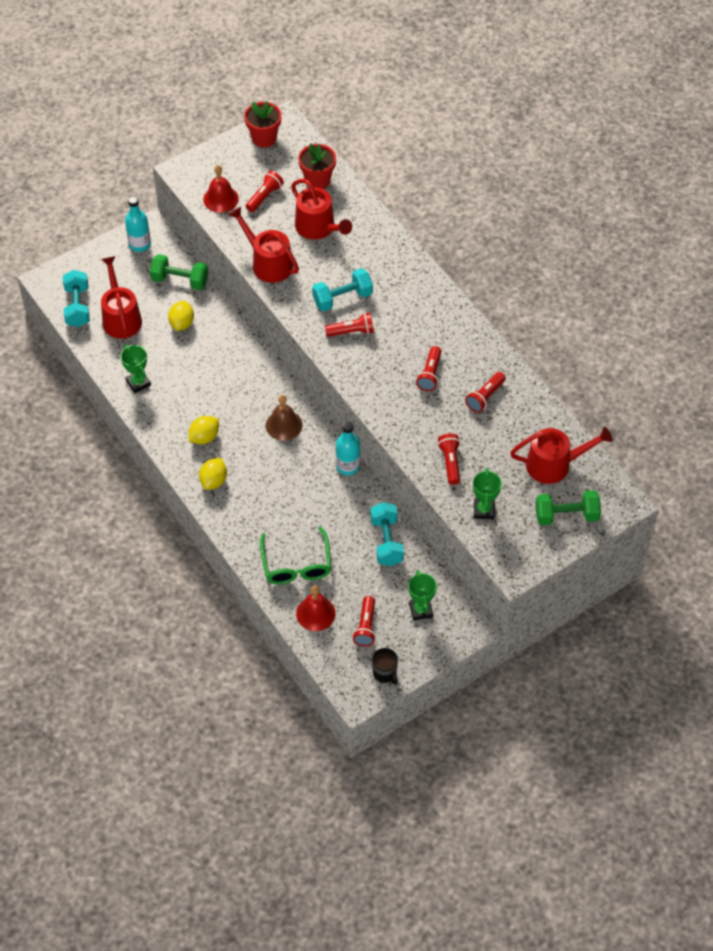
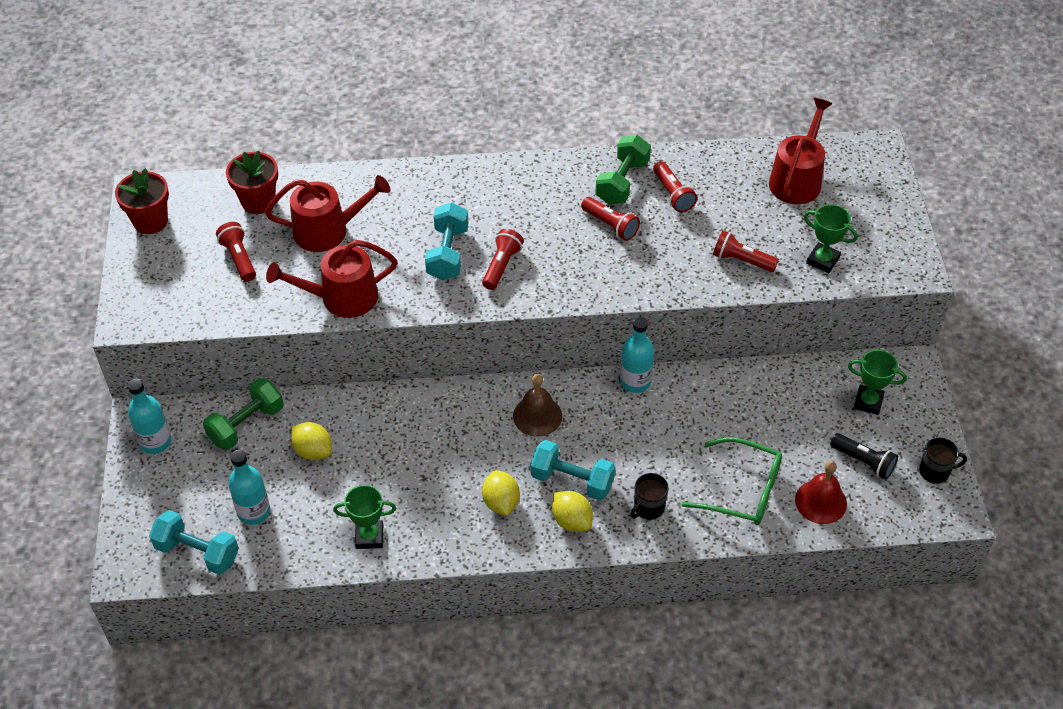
camera: 60 degrees left, 5 degrees down
(121, 318) = (254, 512): red watering can -> turquoise bottle
(220, 199) = (205, 301): red bell -> none
(249, 518) = (648, 508): none -> black mug
(366, 626) = (863, 462): red flashlight -> black flashlight
(386, 541) = (759, 392): turquoise dumbbell -> turquoise dumbbell (572, 481)
(566, 515) = (868, 199): green dumbbell -> green dumbbell (622, 182)

